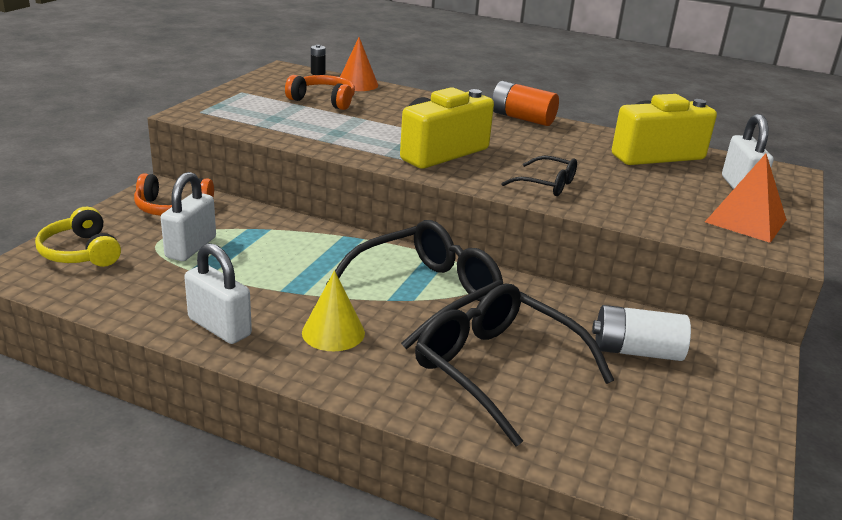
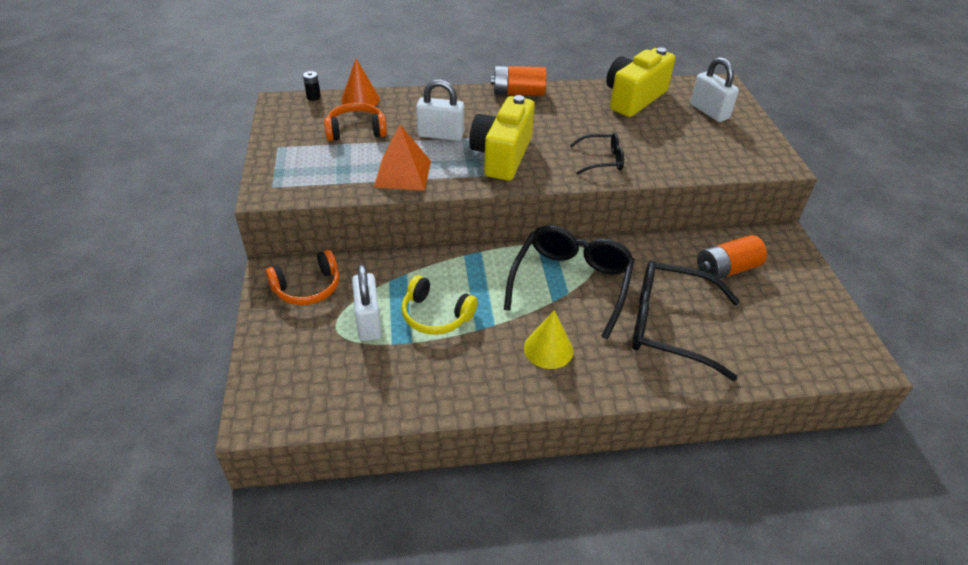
camera: 30 degrees left, 15 degrees up
(81, 252) = (288, 370): yellow headphones -> yellow headphones (436, 315)
(219, 327) = (472, 385): white padlock -> white padlock (440, 135)
(636, 351) = (726, 269): white battery -> orange battery
(745, 220) = (738, 143): orange pyramid -> orange pyramid (402, 173)

